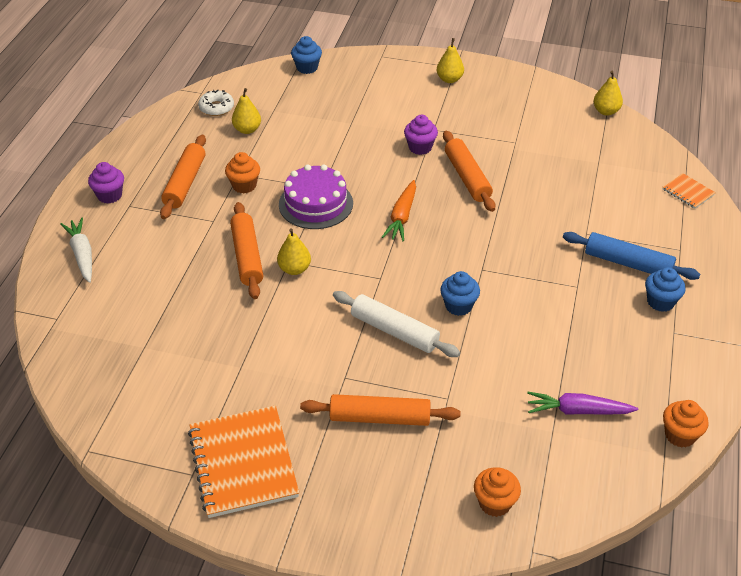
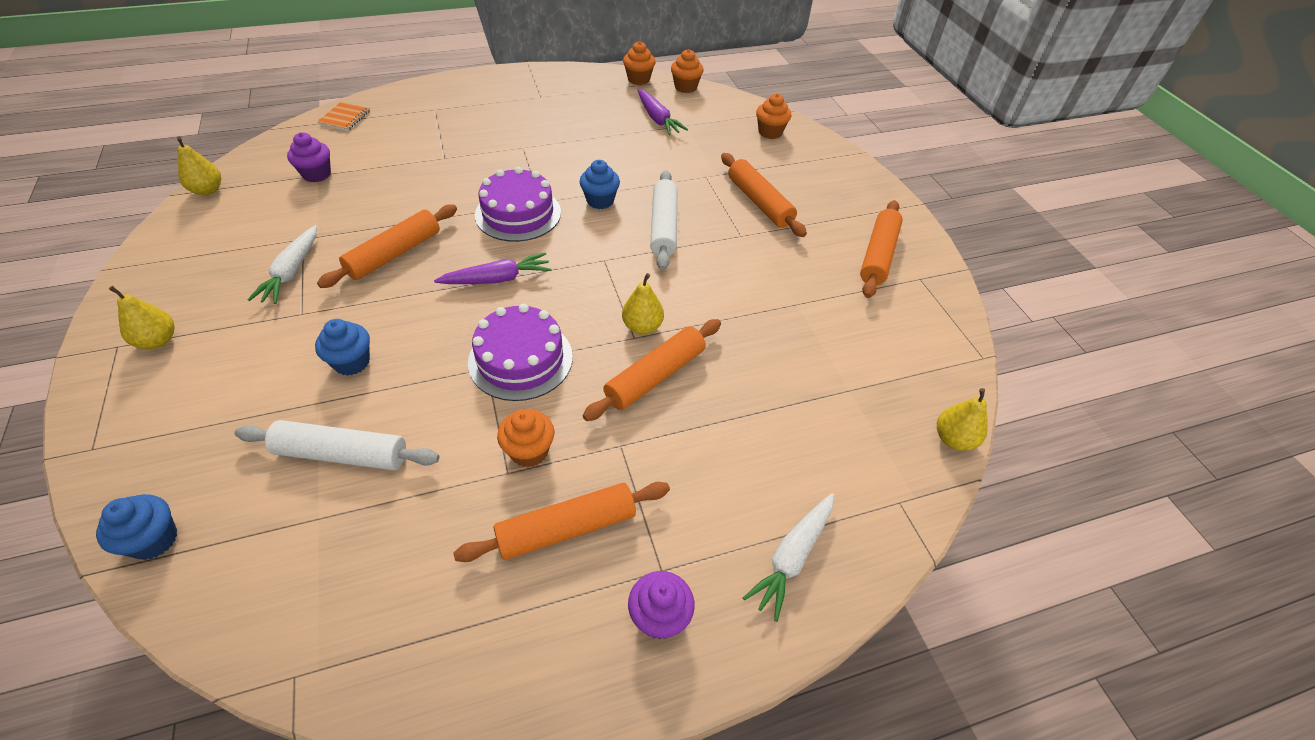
camera: 125 degrees left, 5 degrees up
(216, 108) = (339, 613): white donut -> none
(243, 463) = (878, 255): orange notebook -> orange rolling pin
(247, 130) = (389, 525): yellow pear -> yellow pear (953, 439)
(306, 124) = (342, 454): none -> white rolling pin
(402, 217) = (497, 279): orange carrot -> purple carrot
(420, 147) = (350, 311): purple cupcake -> purple cupcake (317, 174)
(474, 251) = (518, 213): none -> purple cake
(480, 132) = (291, 272): none -> white carrot
(628, 263) = (472, 129): blue rolling pin -> none
(640, 473) = (685, 87): none -> orange cupcake
(660, 302) = (510, 107): blue cupcake -> blue cupcake (352, 362)

